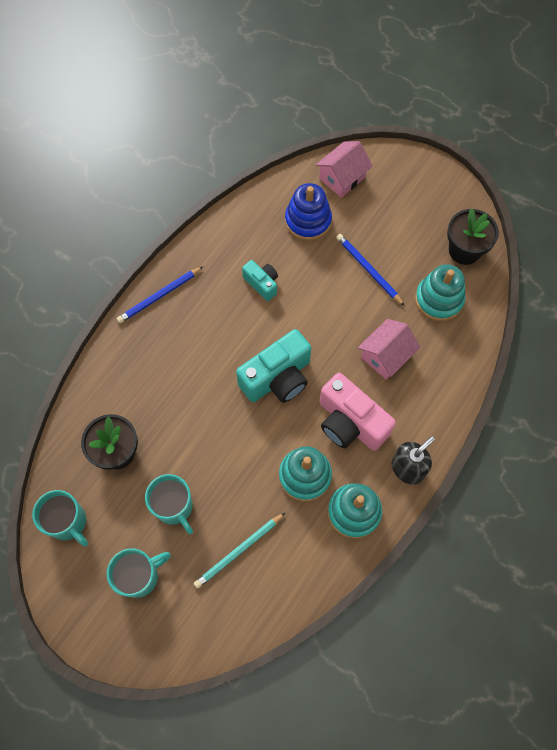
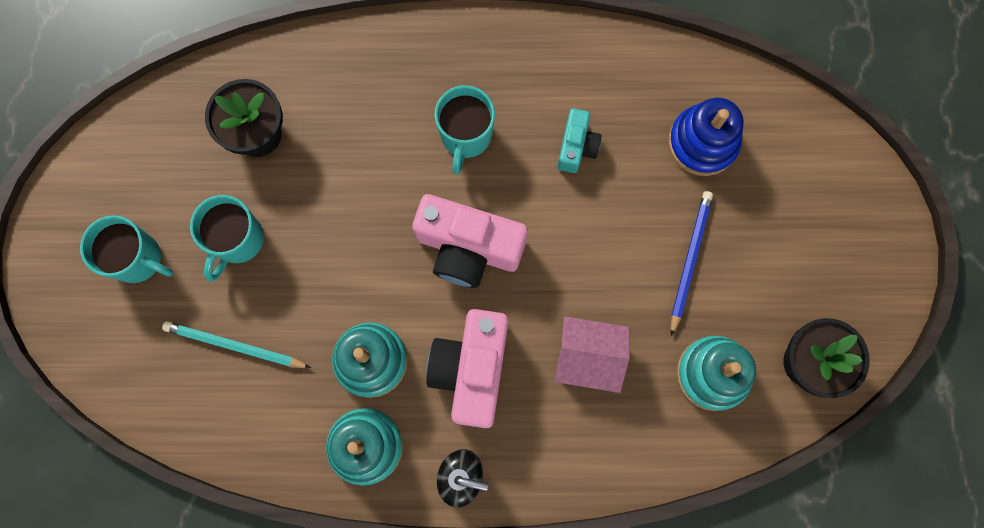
camera: 55 degrees right, 10 degrees up
(68, 522) = (147, 141): turquoise mug -> turquoise mug (465, 136)
(159, 296) = (474, 43): blue pencil -> none
(277, 378) = (468, 248): turquoise camera -> pink camera
(342, 178) = (796, 143): pink house -> none

